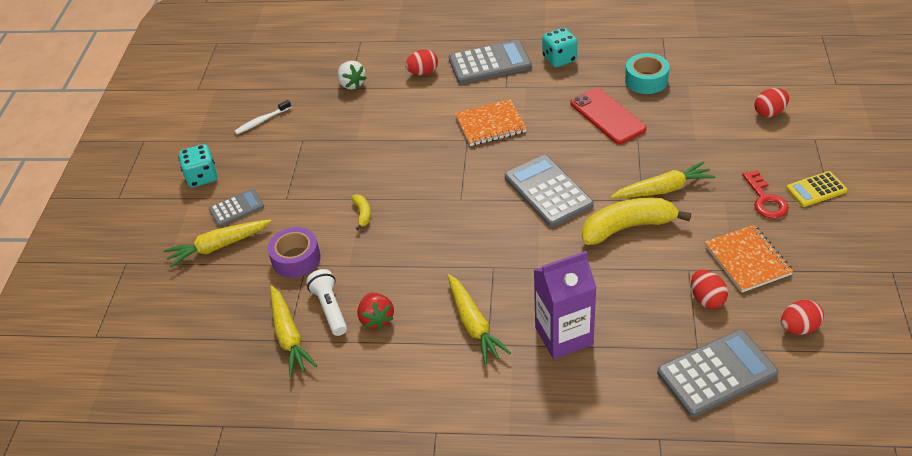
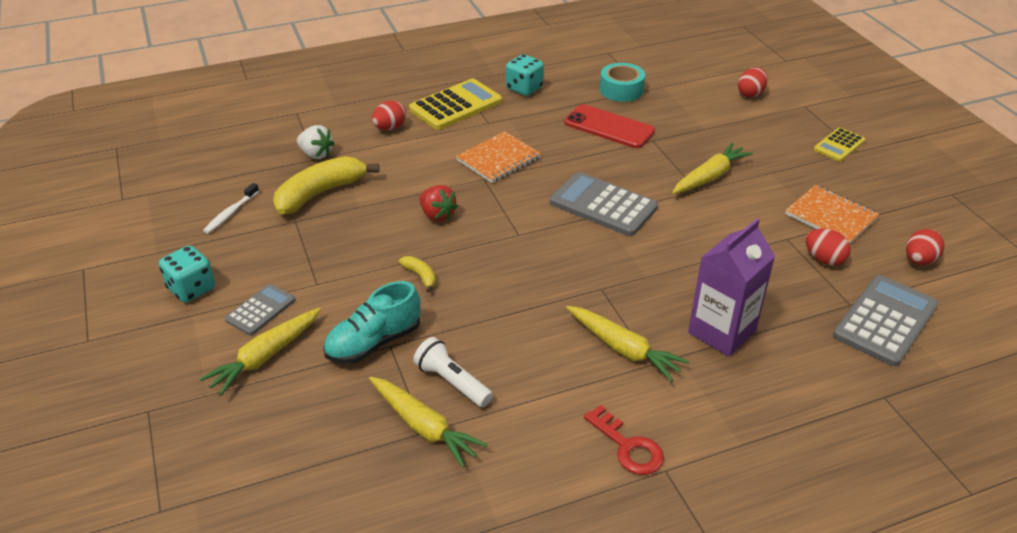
camera: 30 degrees left, 5 degrees down
(296, 259) = (374, 342): purple tape -> turquoise shoe
(376, 319) = (514, 376): red strawberry -> red strawberry (437, 215)
(489, 63) = (456, 105): grey calculator -> yellow calculator
(628, 227) = (704, 217): yellow banana -> yellow banana (320, 193)
(765, 200) = (805, 163): red key -> red key (628, 447)

